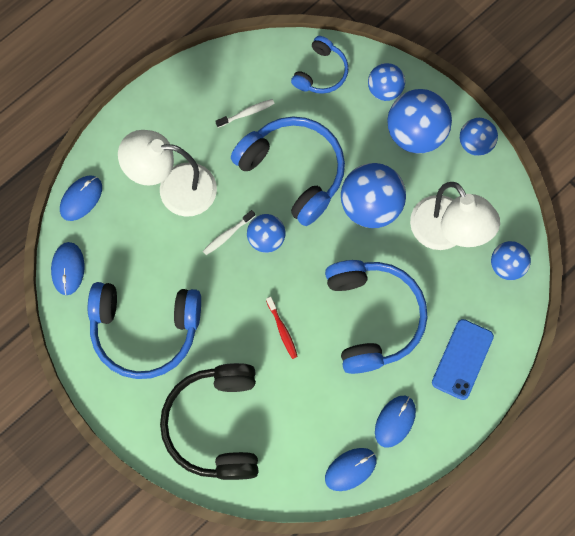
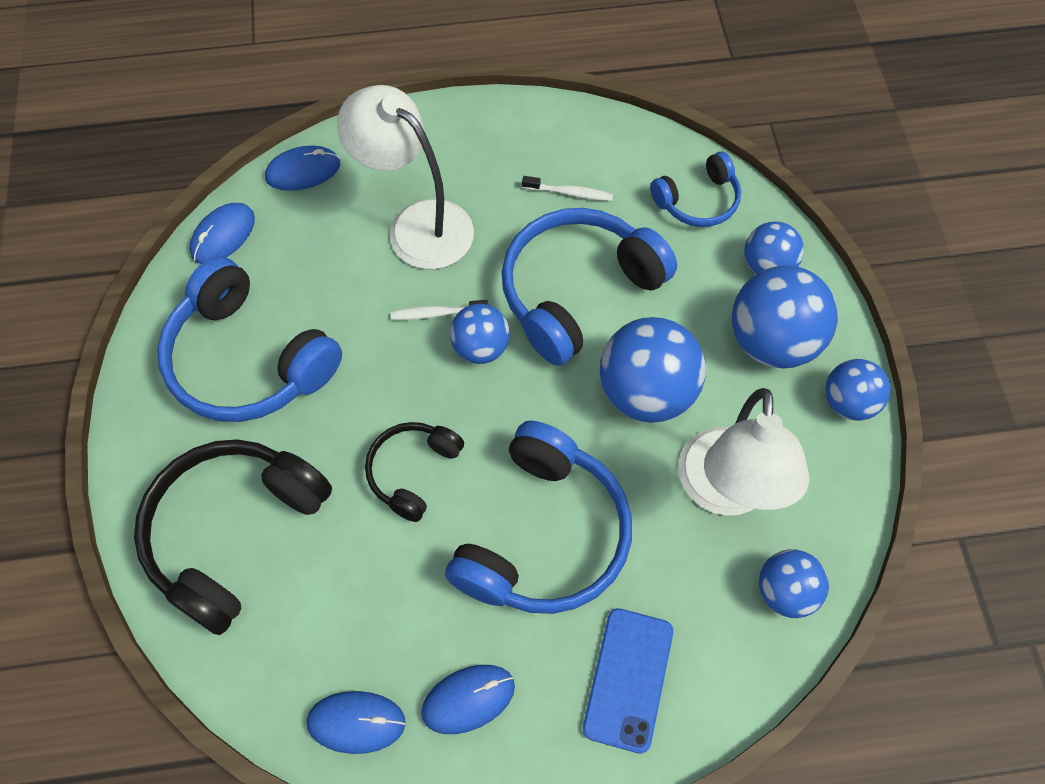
camera: 35 degrees right, 10 degrees down
(282, 330) = (412, 471): red toothbrush -> black headphones
(294, 171) = (577, 291): blue headphones -> blue headphones turned 120 degrees counterclockwise
(462, 359) = (628, 679): blue phone -> blue phone turned 45 degrees counterclockwise

